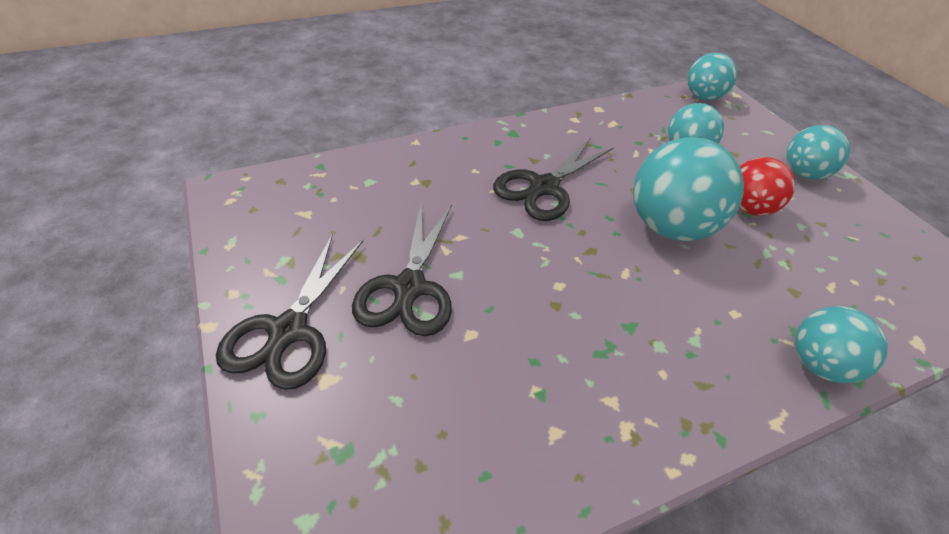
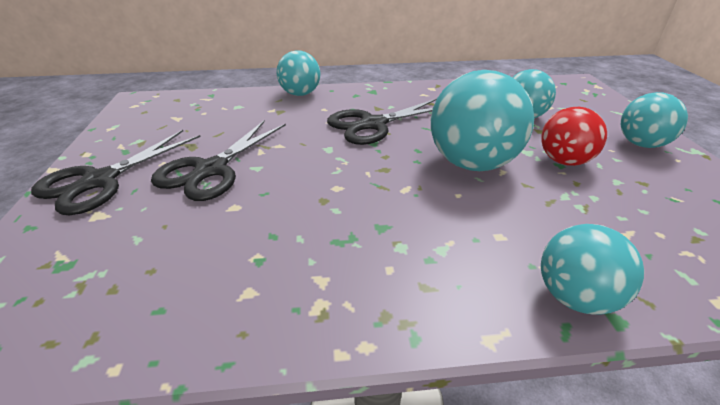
camera: 20 degrees right, 10 degrees down
(703, 97) = (562, 85): turquoise ball -> turquoise ball (300, 94)

